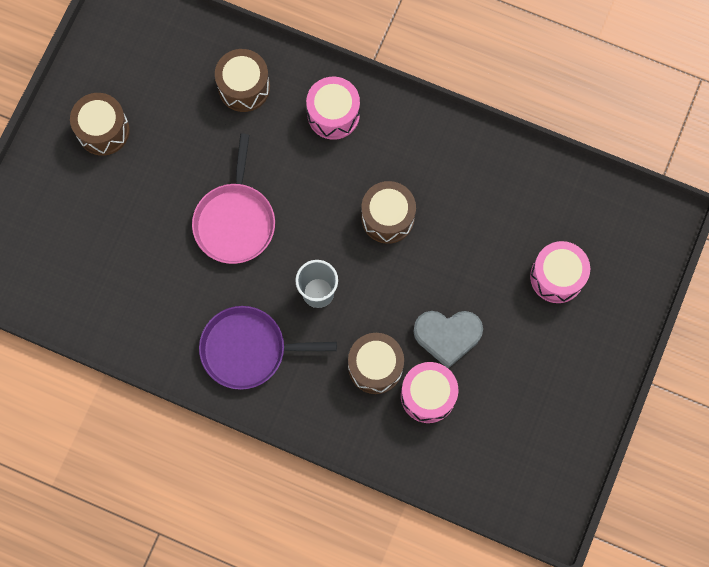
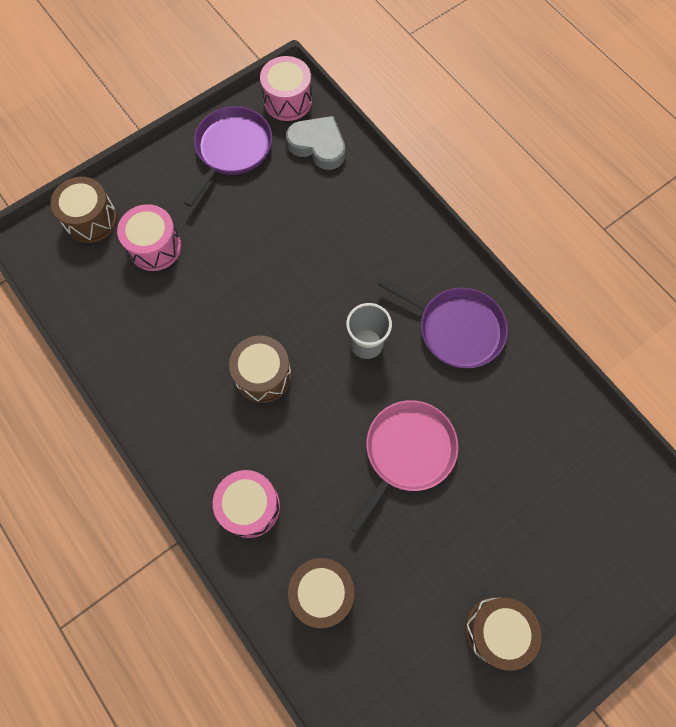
camera: 150 degrees left, 5 degrees down
(375, 367) = (353, 257): brown drum -> brown drum (91, 219)
(428, 395) = (324, 214): pink drum -> pink drum (287, 100)
(447, 336) = (278, 249): grey heart -> grey heart (318, 145)
(557, 414) = (232, 150): none -> purple pan

